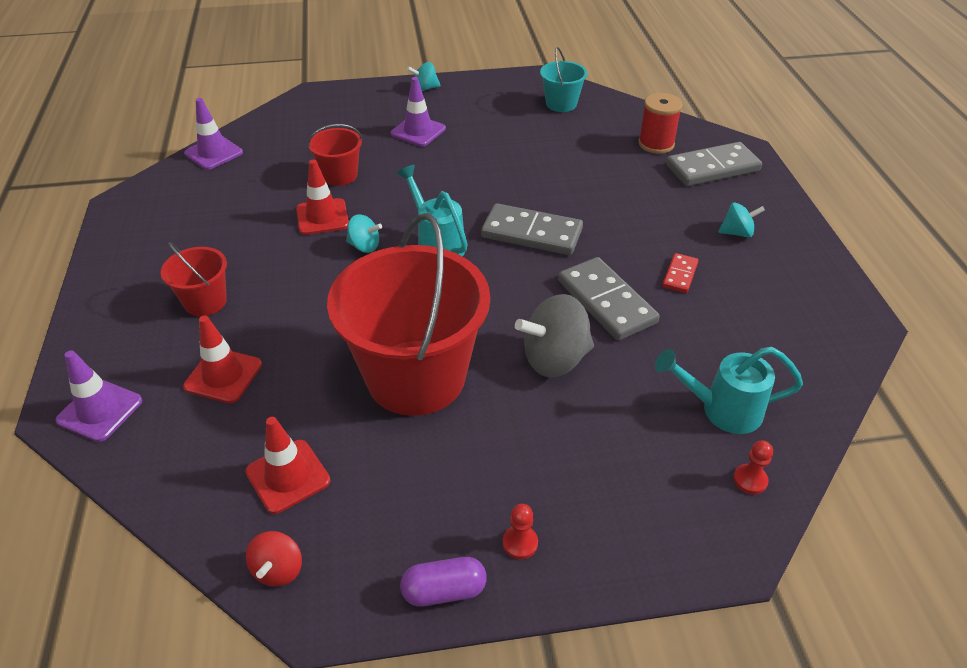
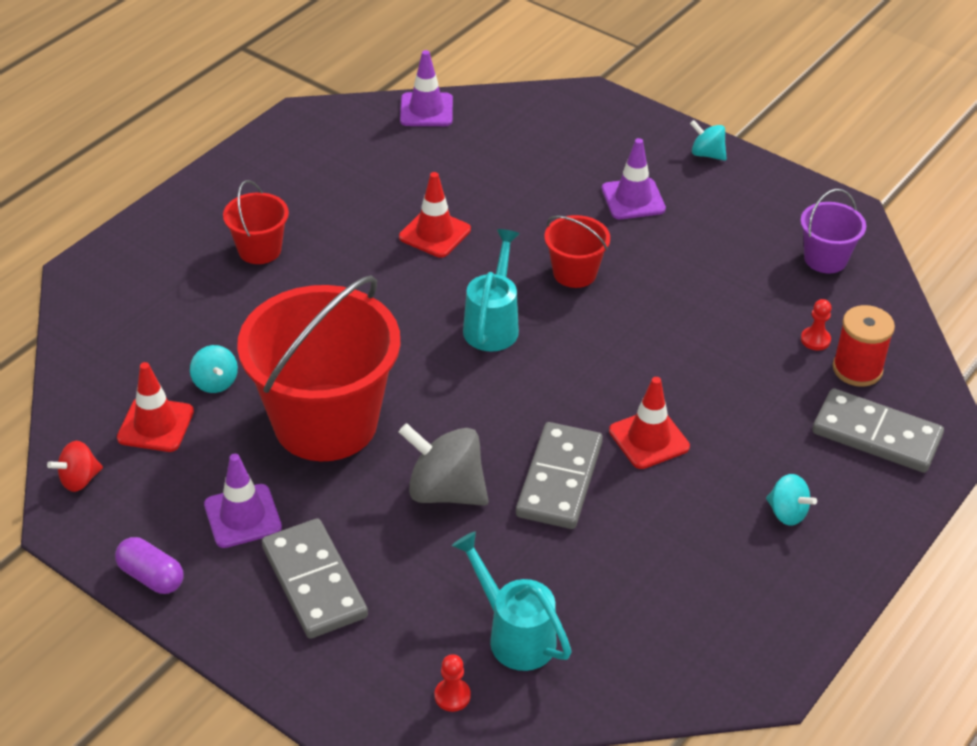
camera: 45 degrees right, 0 degrees up
(100, 410) = (103, 287): purple traffic cone -> purple traffic cone (242, 516)
(223, 375) = (203, 319): red traffic cone -> red traffic cone (649, 439)
(340, 175) = (501, 201): red bucket -> red bucket (574, 273)
(364, 246) = (432, 284): turquoise spinning top -> turquoise spinning top (215, 382)
(520, 543) = (235, 591): red pawn -> red pawn (815, 340)
(531, 233) = (588, 372): grey domino -> grey domino (314, 582)
(561, 104) = (825, 259): turquoise bucket -> purple bucket
(680, 275) = (663, 507): red domino -> none

